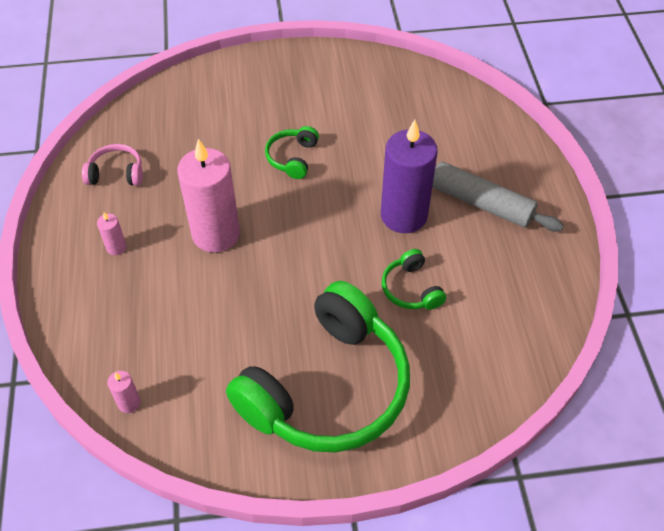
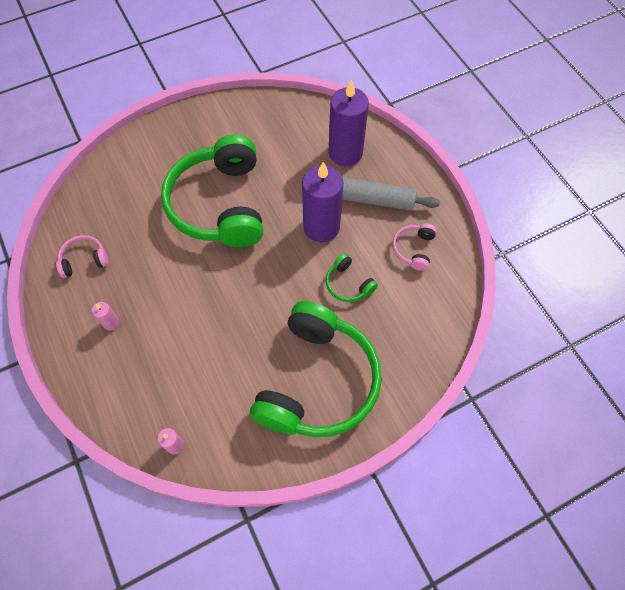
camera: 20 degrees left, 10 degrees up
(216, 234) = (185, 287): pink candle -> none
(292, 158) = (219, 204): green headphones -> green headphones, size x2.44
(466, 142) = (345, 153): none -> purple candle
(510, 273) = (413, 249): none -> pink headphones

